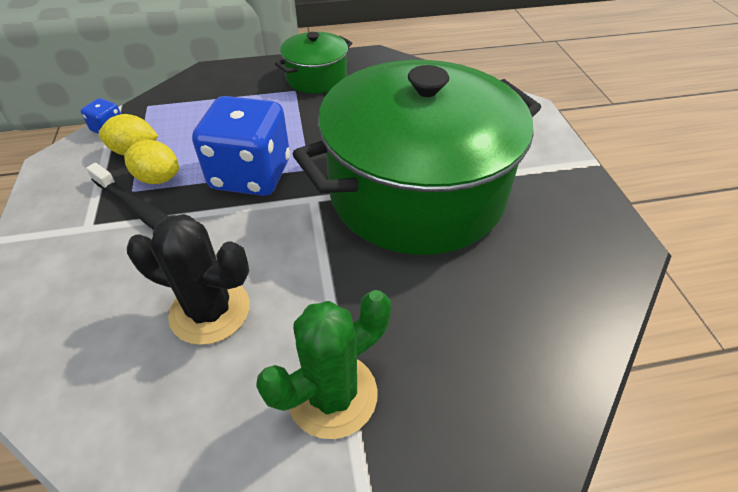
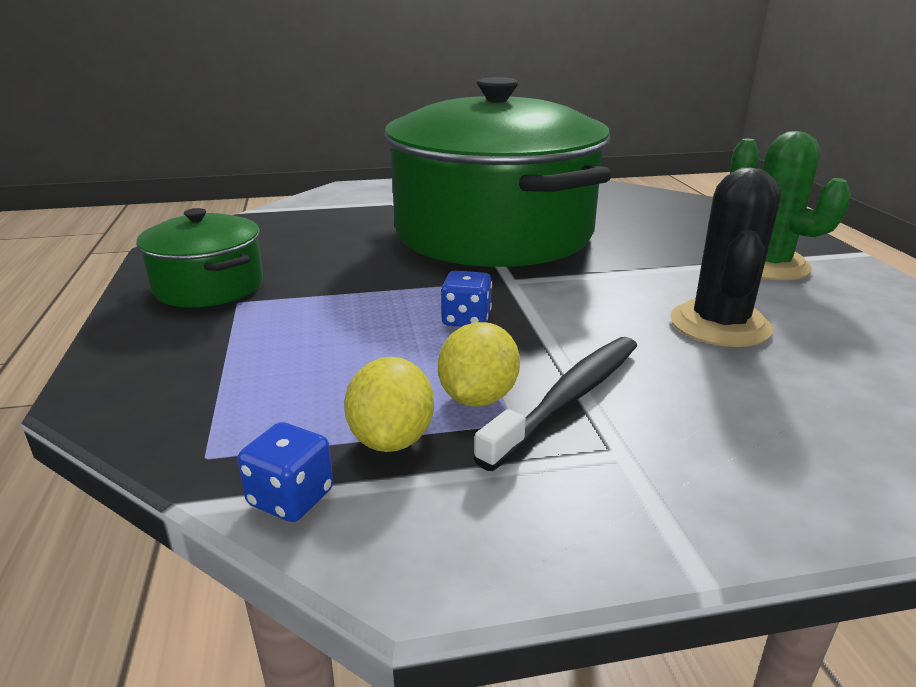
camera: 90 degrees left, 20 degrees down
(251, 175) = (466, 320): blue dice -> blue dice, size x0.42

